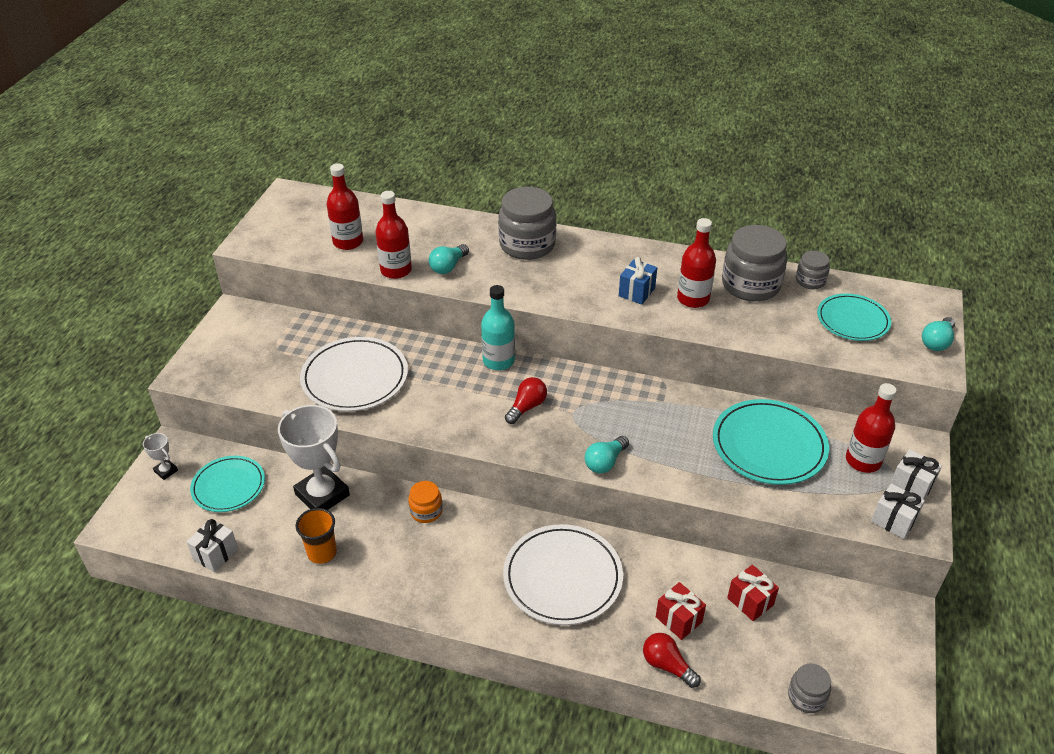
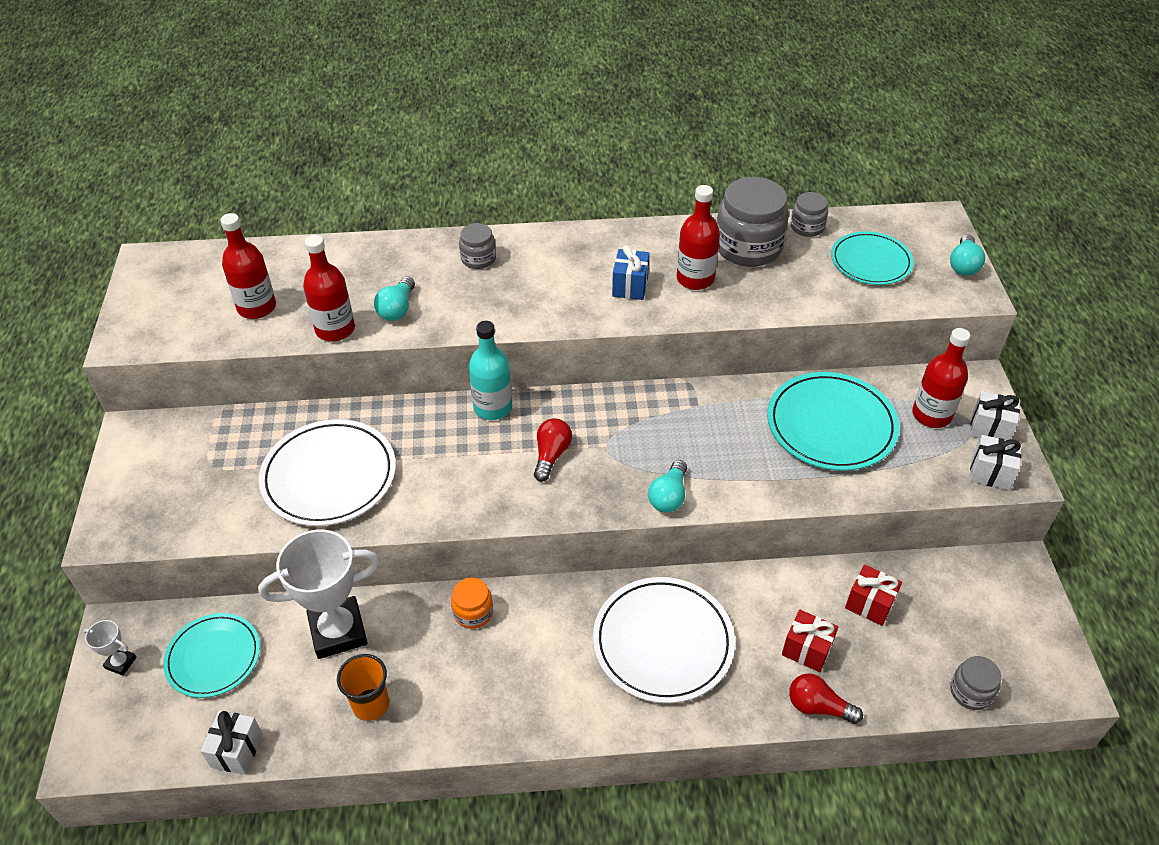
camera: 20 degrees left, 5 degrees up
(322, 495) = (338, 631): white trophy -> white trophy turned 45 degrees counterclockwise
(527, 245) = (478, 259): grey jar -> grey jar, size x0.51

